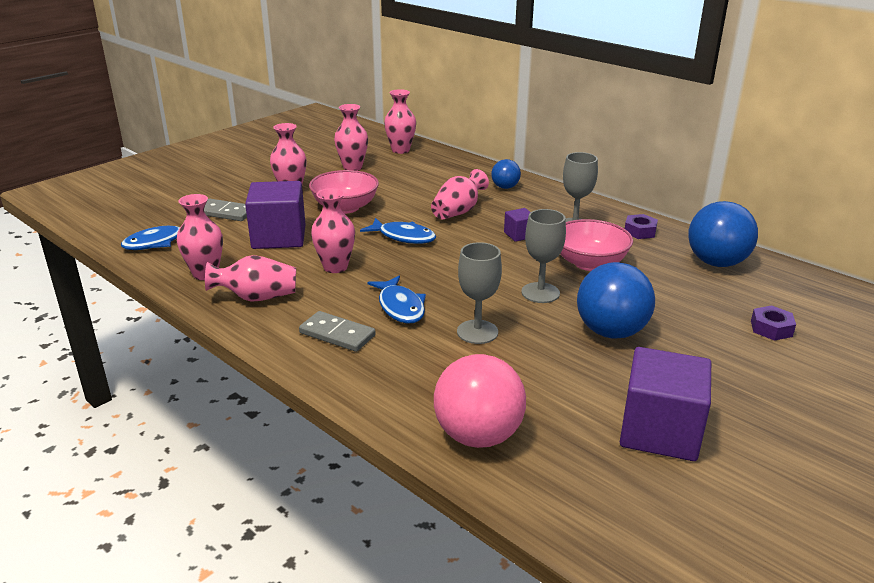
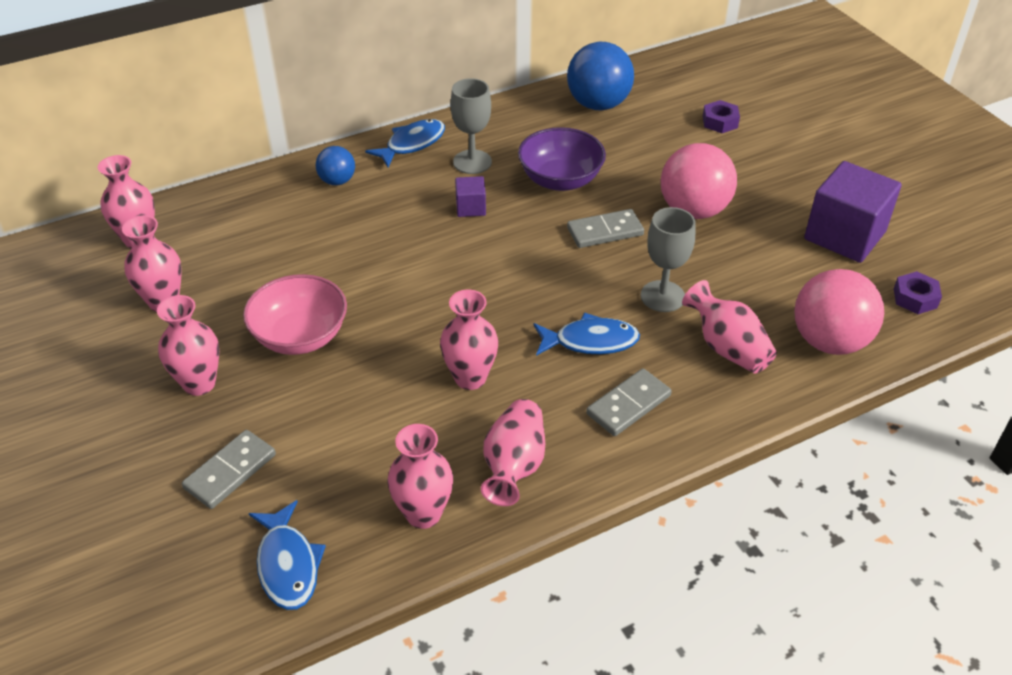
camera: 70 degrees left, 15 degrees up
(279, 237) = (353, 420): purple cube -> none
(403, 237) = (422, 300): blue fish -> blue fish (412, 144)
(458, 212) = (381, 237): pink vase -> pink vase (727, 347)
(540, 293) = (605, 231): grey goblet -> grey domino
(589, 263) = (560, 180): pink bowl -> purple bowl
(611, 332) = (693, 210): blue ball -> pink ball
(640, 231) = (510, 124): purple nut -> purple nut (915, 298)

